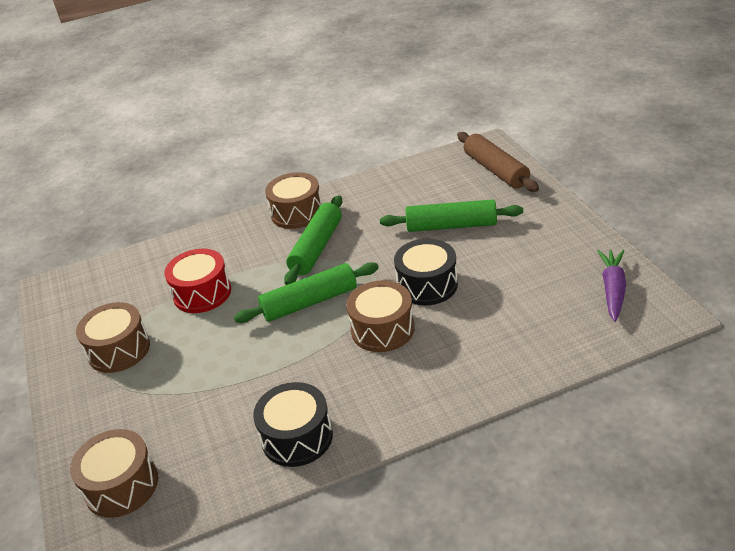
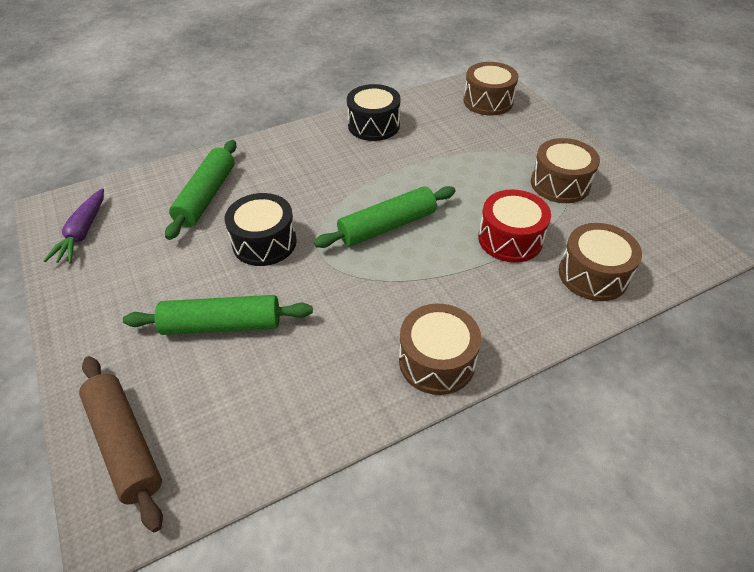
camera: 170 degrees right, 10 degrees up
(316, 248) = (394, 296): green rolling pin -> green rolling pin (206, 196)
(382, 329) = (311, 198): brown drum -> brown drum (593, 275)

